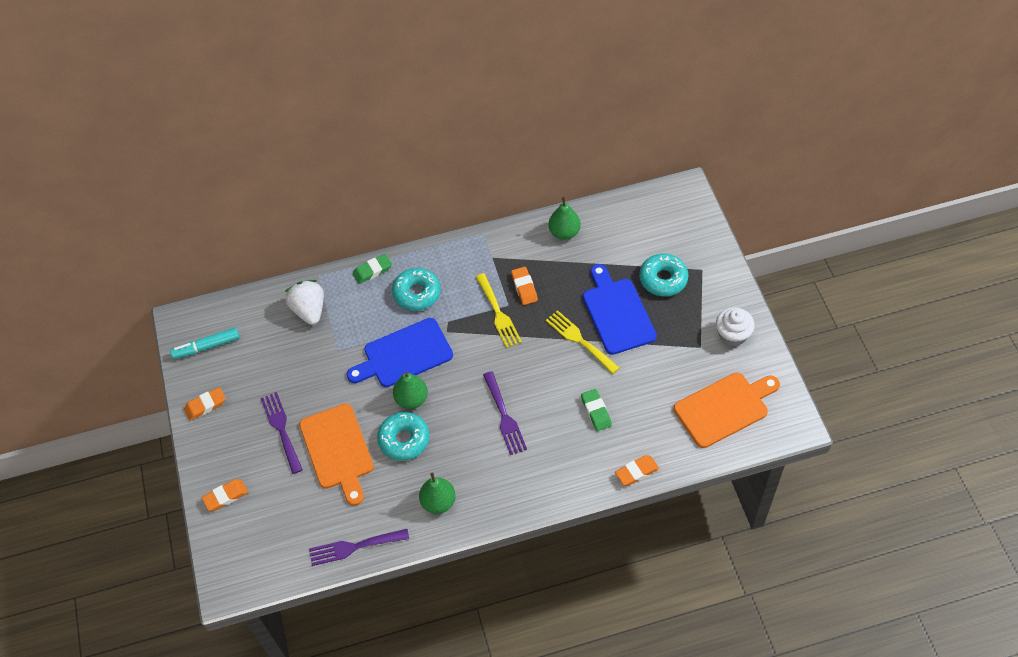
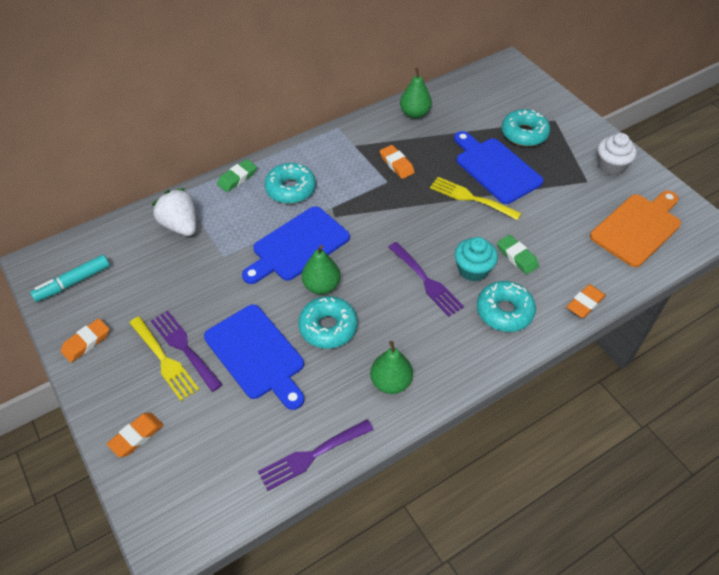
camera: 20 degrees left, 5 degrees down
(337, 450) = (256, 355): orange cutting board -> blue cutting board
(498, 313) = (380, 191): yellow fork -> yellow fork (164, 360)
(550, 415) = (473, 269): none -> turquoise cupcake
(561, 462) = (504, 311): none -> turquoise donut

